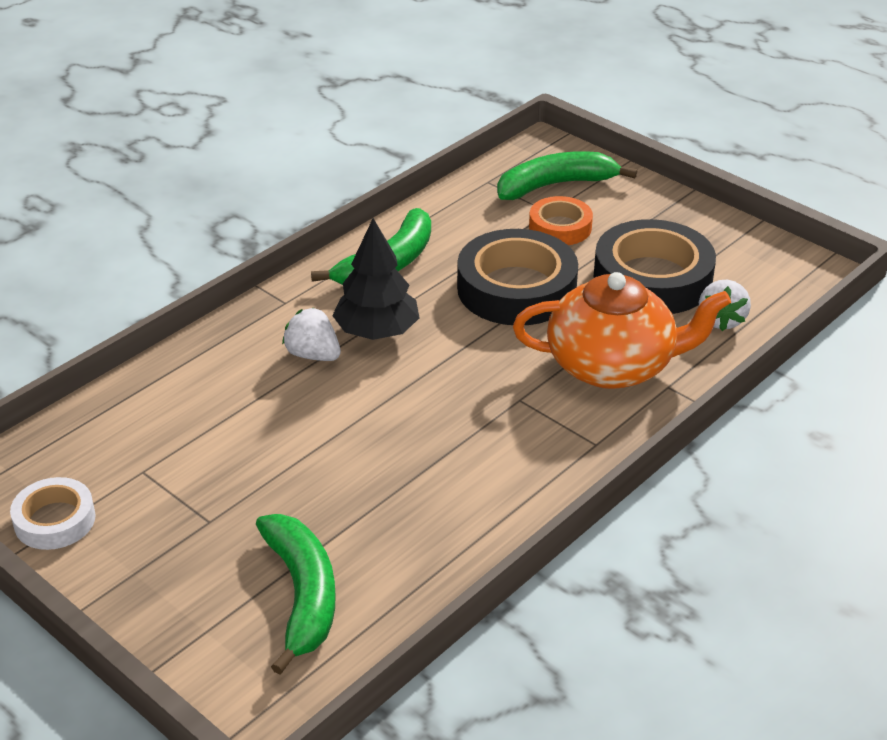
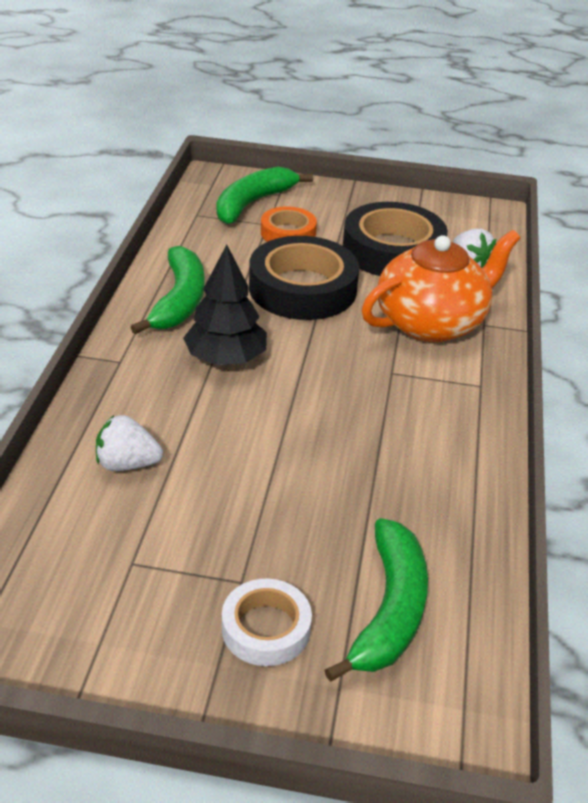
camera: 35 degrees left, 0 degrees up
(55, 520) = (88, 650): white tape -> white tape (266, 628)
(302, 595) = (389, 610): green banana -> green banana turned 60 degrees clockwise
(313, 355) = (190, 397): white strawberry -> white strawberry (127, 464)

